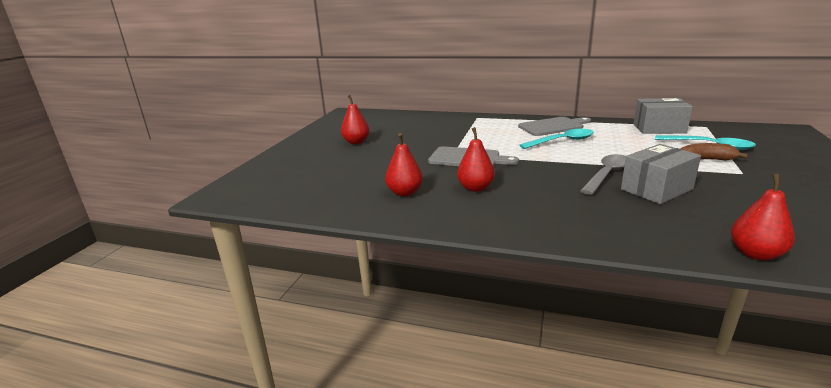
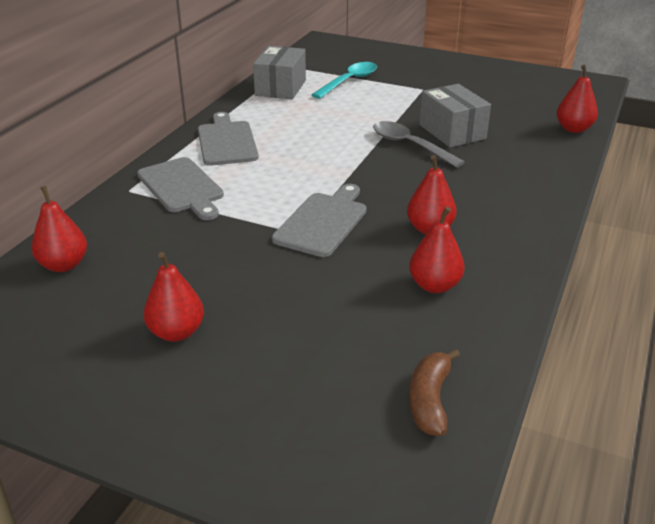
camera: 85 degrees left, 10 degrees up
(405, 118) = (64, 265): none -> red pear
(487, 125) = (182, 187): none -> grey cutting board
(562, 141) = (291, 147): turquoise spoon -> none
(705, 160) = (386, 93): brown banana -> brown banana (429, 400)

